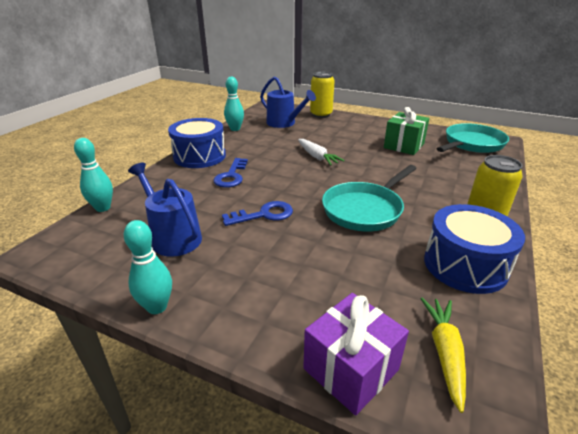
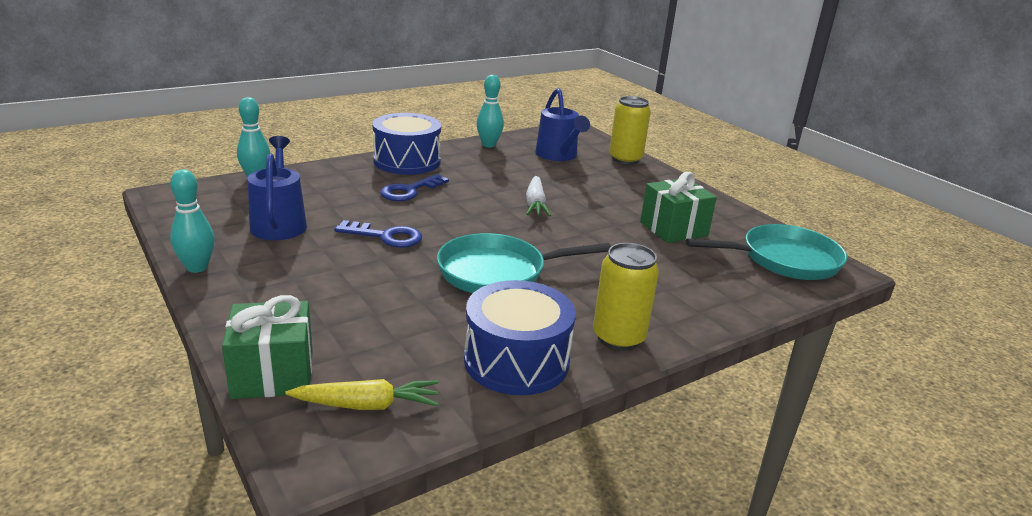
camera: 30 degrees right, 5 degrees down
(351, 369) = (273, 374): purple gift -> green gift
(444, 353) = (367, 405): yellow carrot -> yellow carrot turned 45 degrees clockwise

